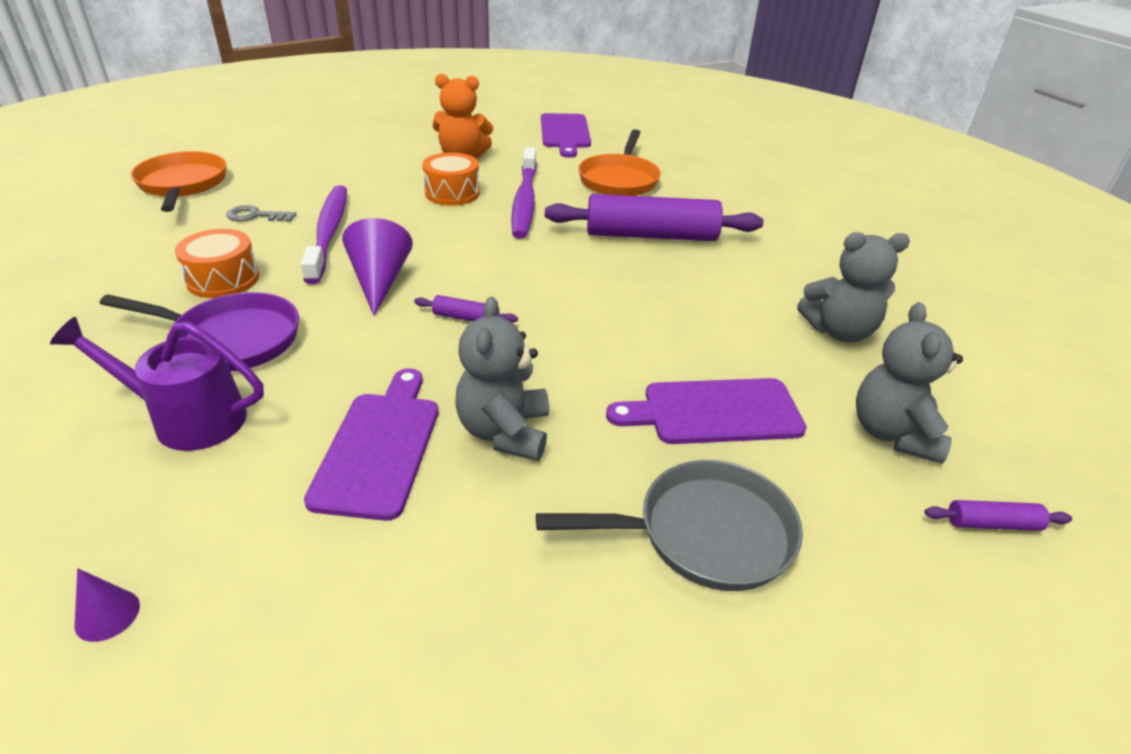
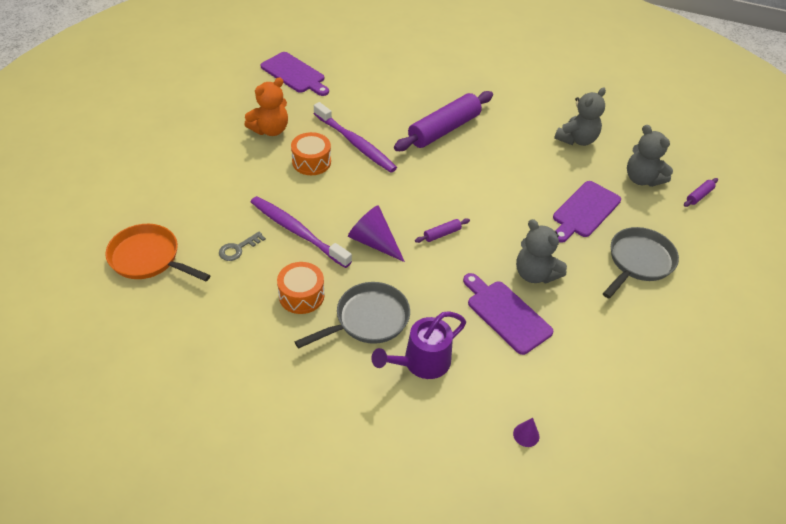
camera: 45 degrees left, 10 degrees up
(231, 339) = (368, 320): purple pan -> grey pan
(619, 180) = (377, 97): orange pan -> none

